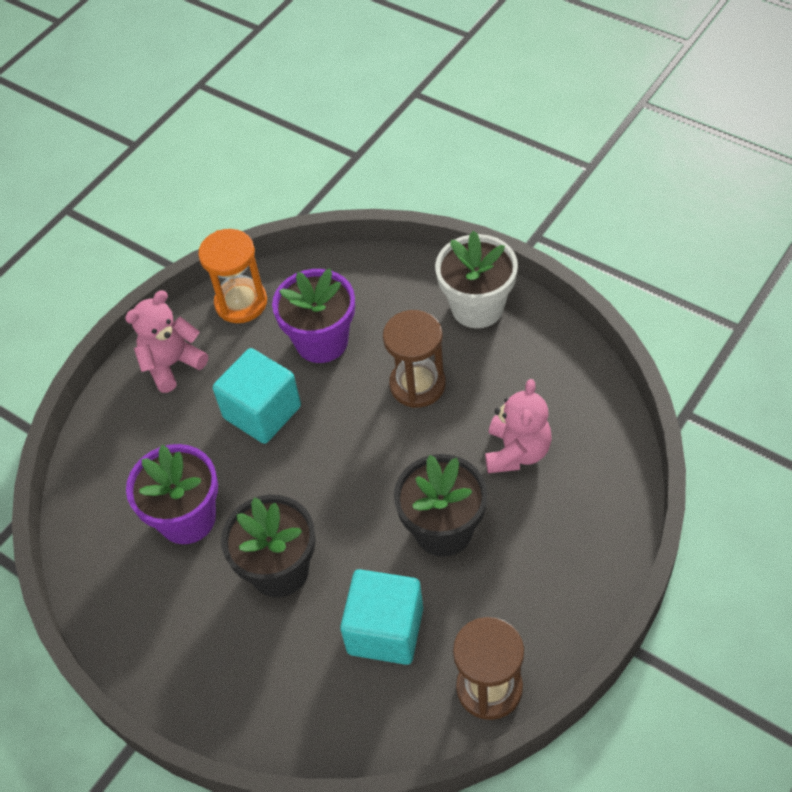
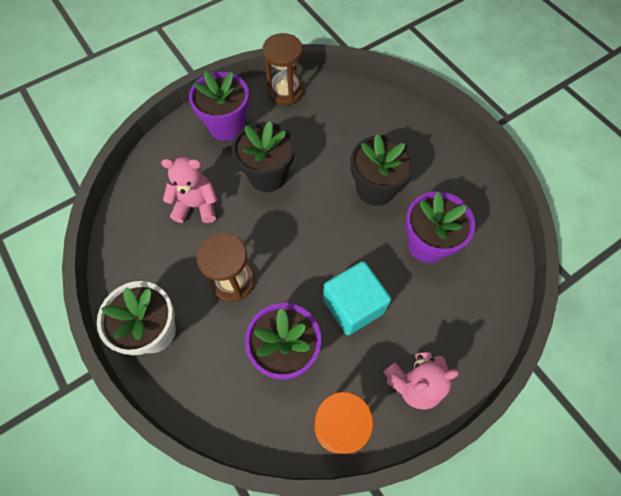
camera: 165 degrees left, 10 degrees up
(385, 630) = (326, 135): turquoise cube -> none
(517, 452) = (196, 205): pink teddy bear -> pink teddy bear turned 60 degrees clockwise
(548, 584) = (227, 126): none -> purple flower pot

